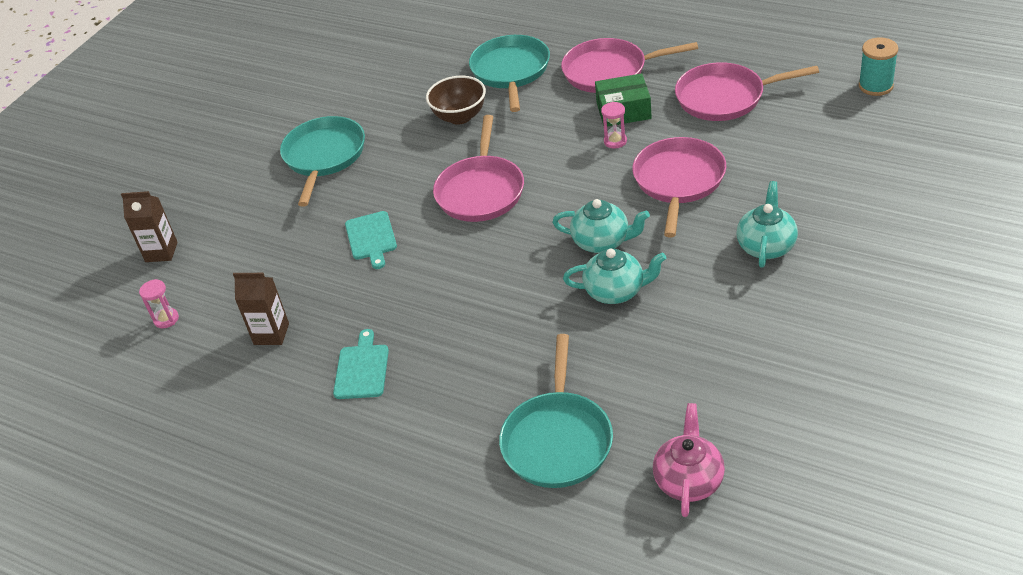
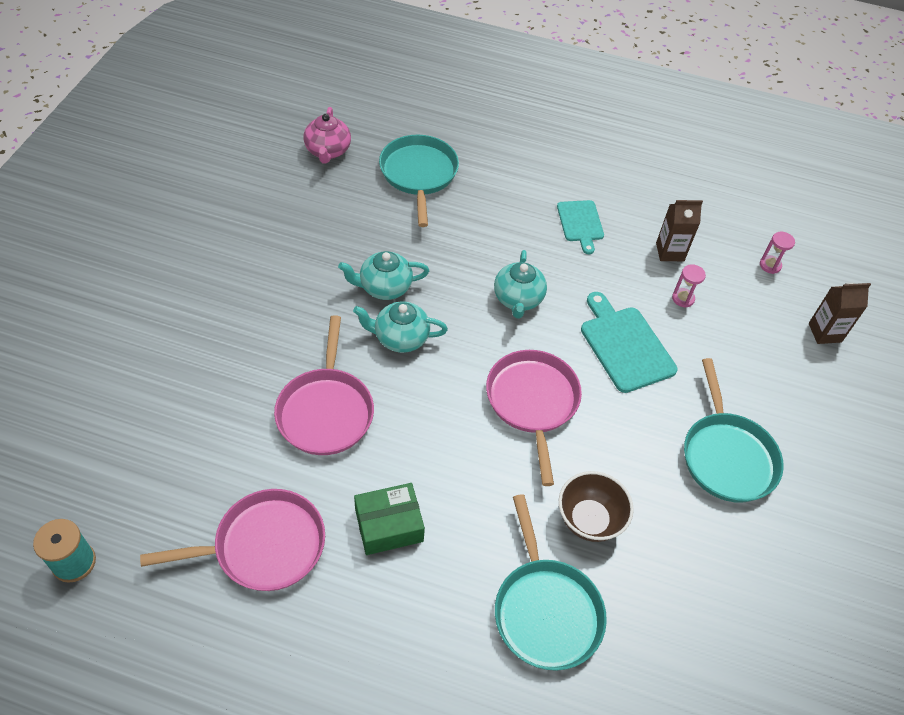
camera: 160 degrees right, 10 degrees up
(371, 238) = (625, 346): turquoise cutting board -> turquoise cutting board, size x1.55
(609, 71) = (412, 605): pink pan -> none
(615, 141) = (396, 472): pink hourglass -> pink hourglass (683, 298)
(766, 246) = (247, 331): turquoise teapot -> turquoise teapot (518, 299)

